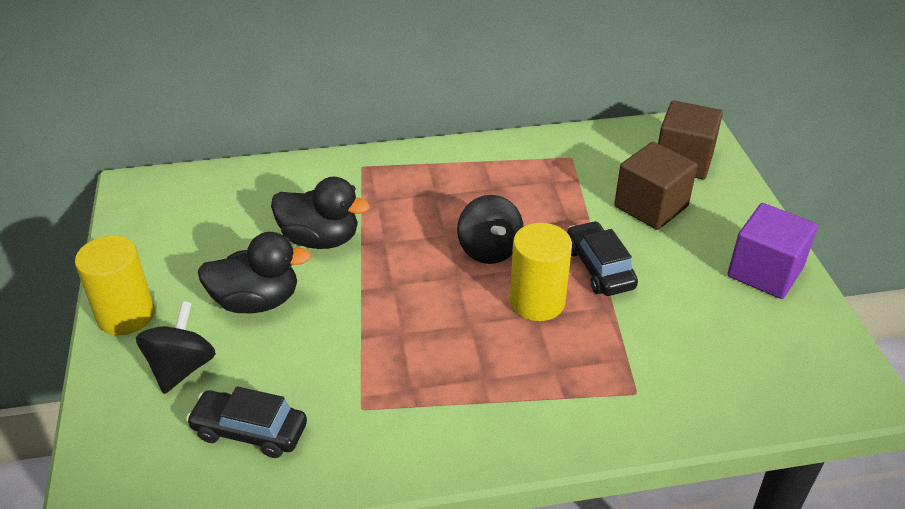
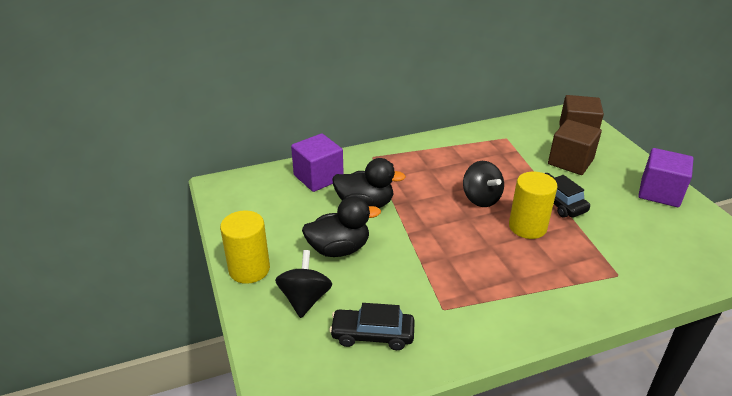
camera: 10 degrees left, 5 degrees down
(273, 190) = (318, 177): none -> purple cube

